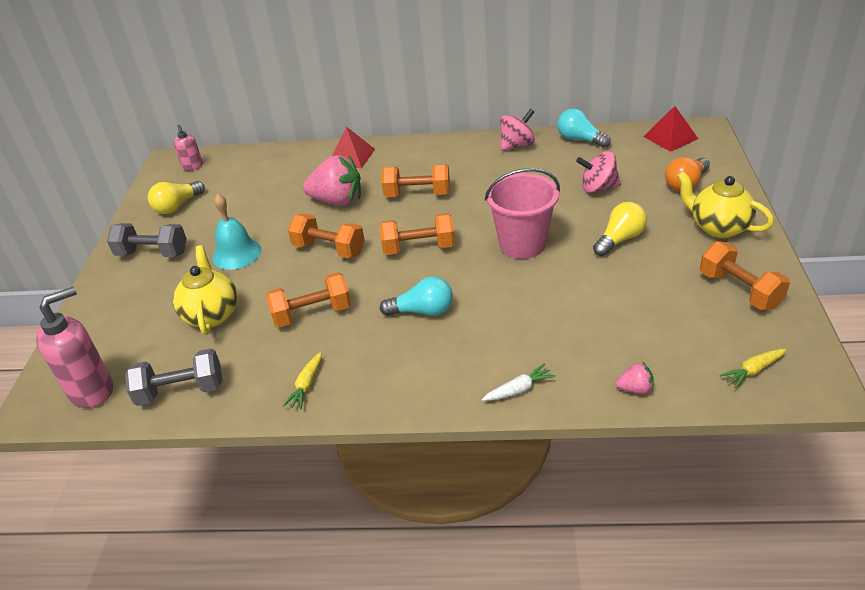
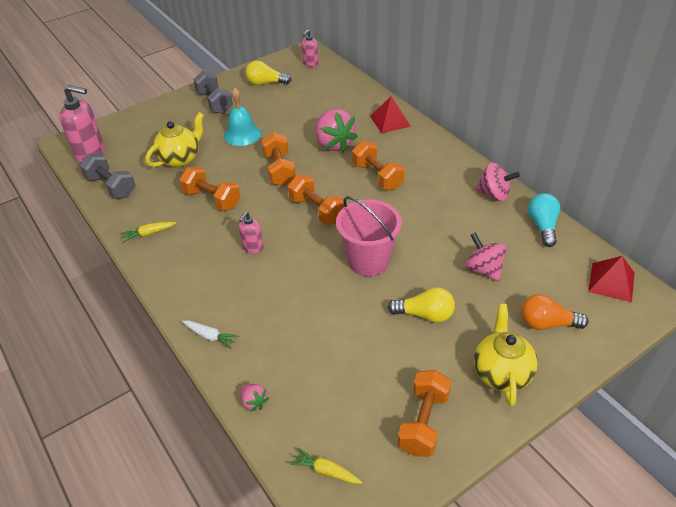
camera: 50 degrees right, 5 degrees up
(422, 311) = (253, 248): turquoise light bulb -> pink soap dispenser

